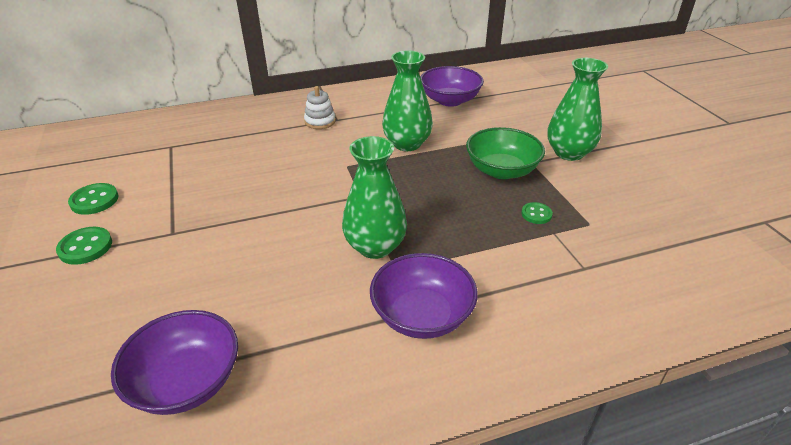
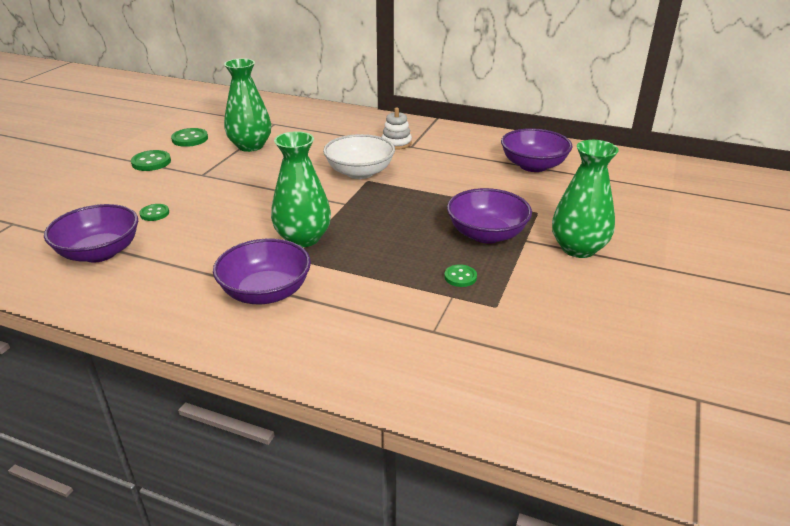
camera: 40 degrees right, 5 degrees down
(184, 302) = (154, 213): none -> green button
(329, 161) = (360, 172): none -> white bowl
(407, 144) = (438, 183): green vase -> green vase (250, 146)
(501, 170) = (486, 234): green bowl -> purple bowl

